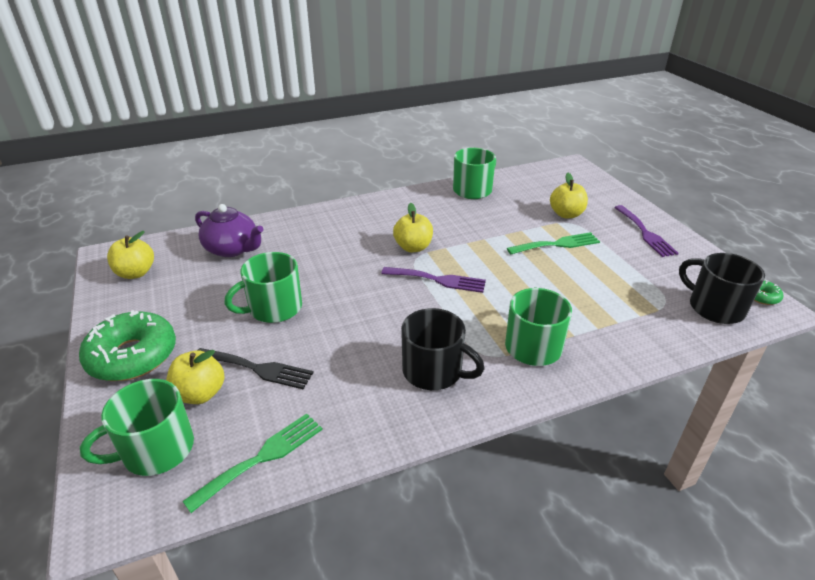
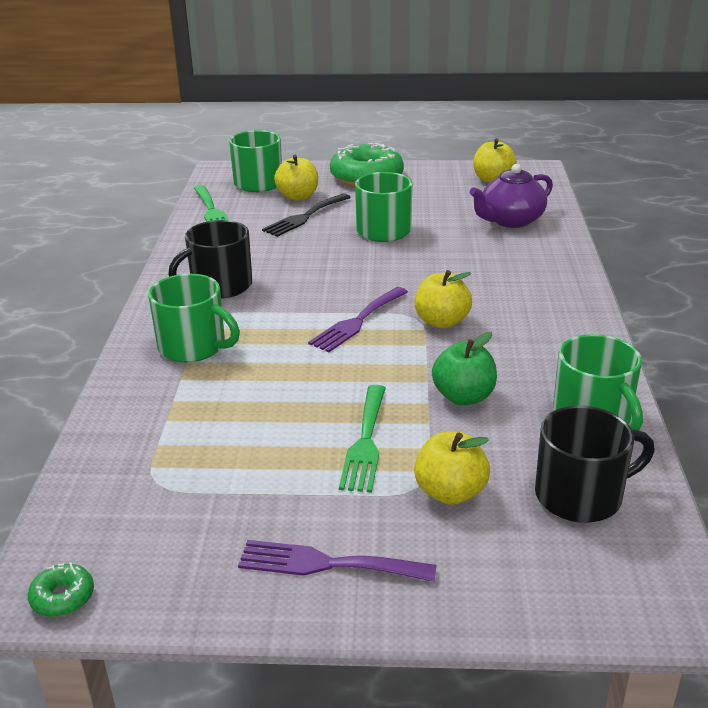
camera: 115 degrees right, 5 degrees down
(488, 225) = (463, 397): none -> green apple
(714, 307) = (99, 524): black mug -> black mug (580, 496)

